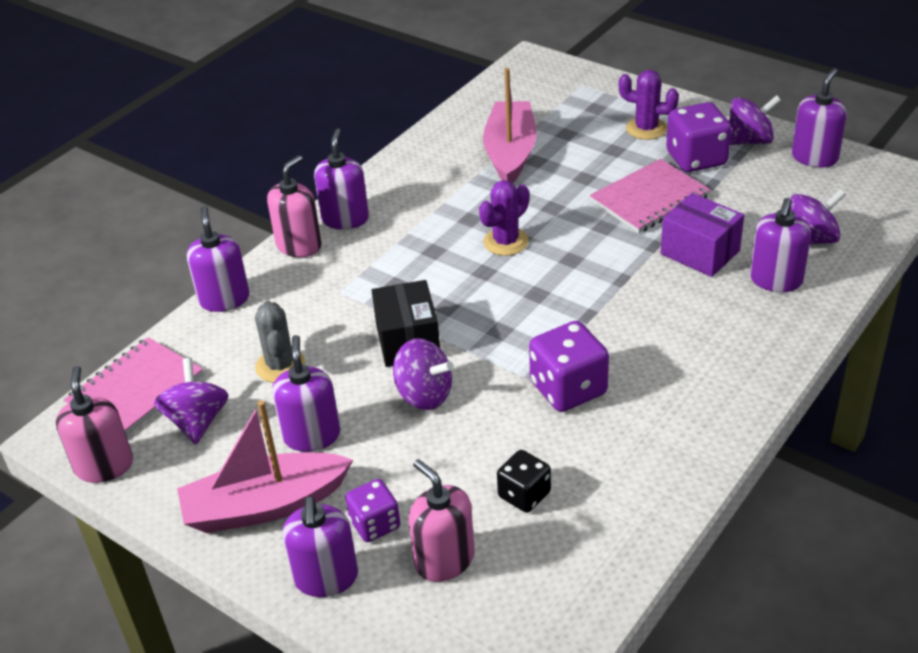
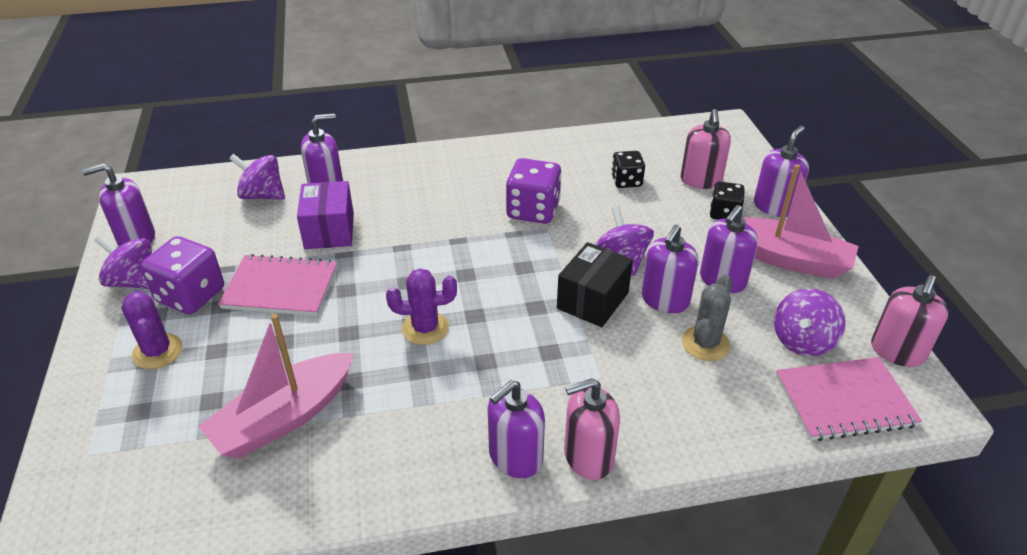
camera: 140 degrees left, 0 degrees up
(224, 299) = (708, 443): purple soap dispenser -> purple soap dispenser (665, 300)
(375, 524) = (724, 213): purple dice -> black dice

